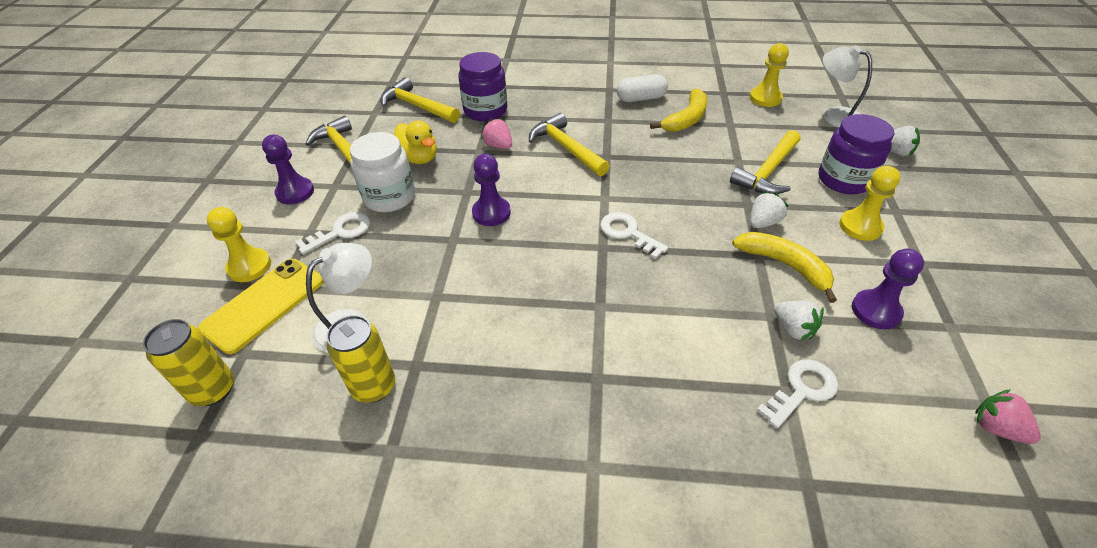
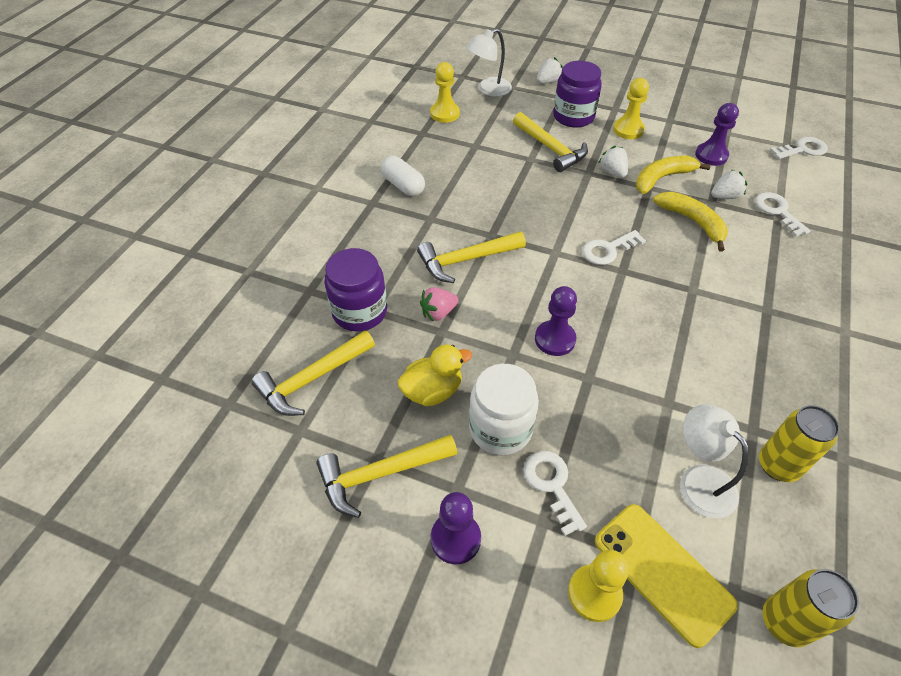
camera: 75 degrees left, 5 degrees up
(641, 98) = (403, 185): white capsule -> white capsule turned 45 degrees counterclockwise
(686, 119) = (454, 168): yellow banana -> yellow banana (692, 222)
(996, 428) = (802, 149): pink strawberry -> white key

